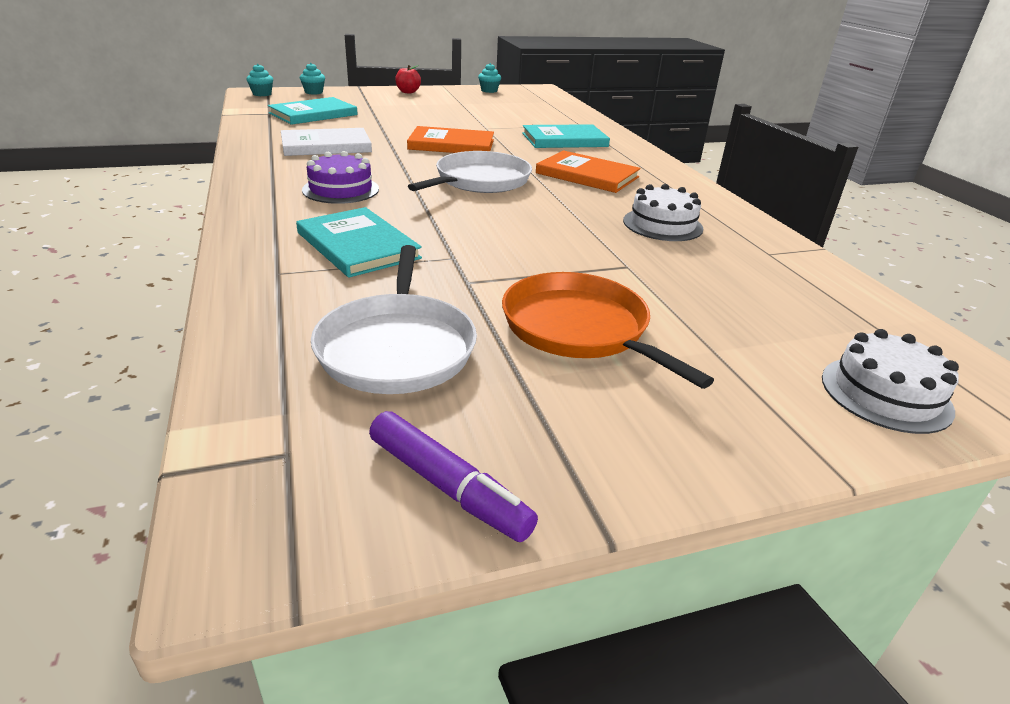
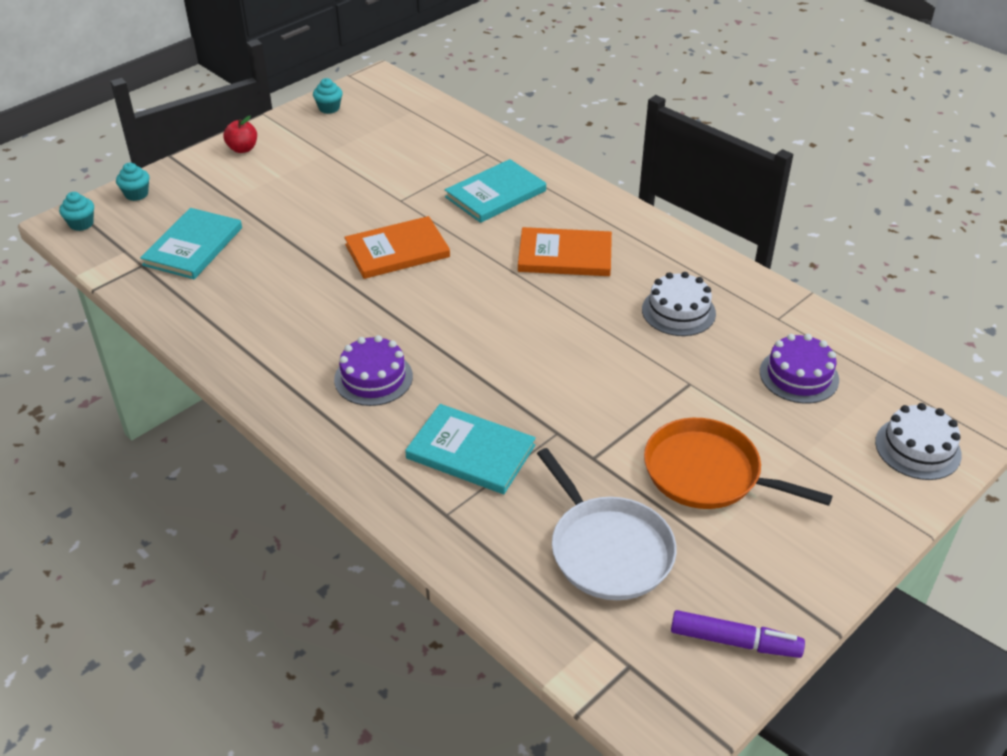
camera: 25 degrees left, 10 degrees up
(326, 145) = (277, 306): white book -> none
(479, 181) = (480, 307): white pan -> none
(761, 294) = (799, 375): none -> purple cake

